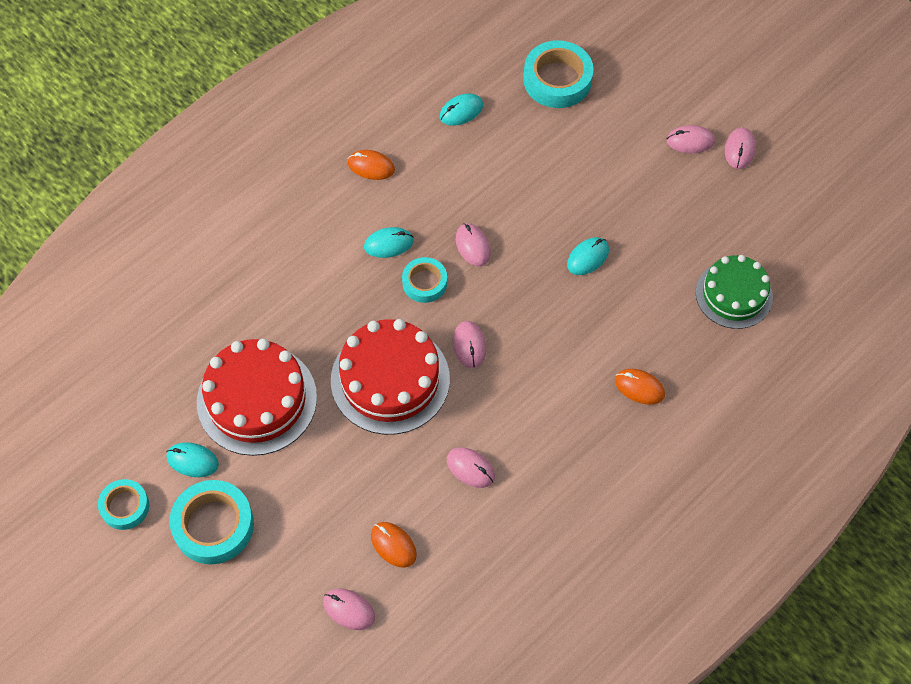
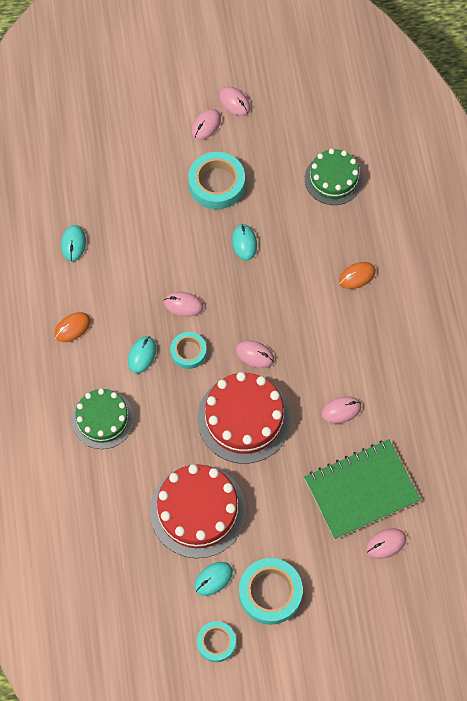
camera: 55 degrees left, 5 degrees up
(294, 253) = (103, 419): none -> green cake
(393, 545) = (361, 490): orange mouse -> green notebook
(557, 80) = (96, 169): turquoise tape -> turquoise tape (216, 184)

